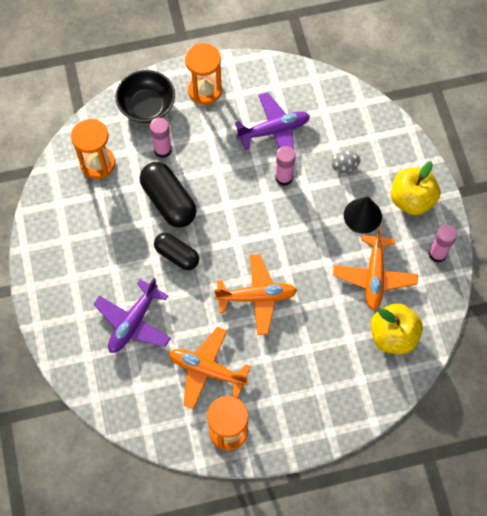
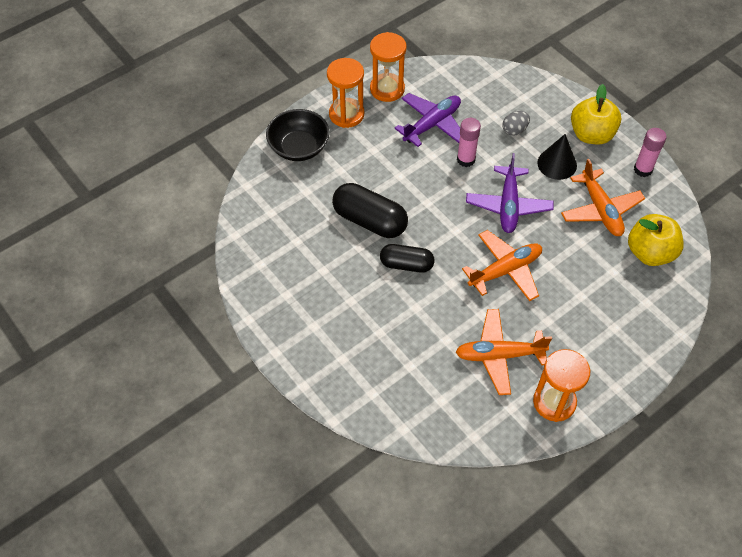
camera: 25 degrees left, 10 degrees down
(97, 163) = (279, 214): orange hourglass -> orange hourglass (387, 89)
(133, 322) = (400, 342): purple plane -> purple plane (508, 205)
(163, 150) = (337, 179): pink glue stick -> none

